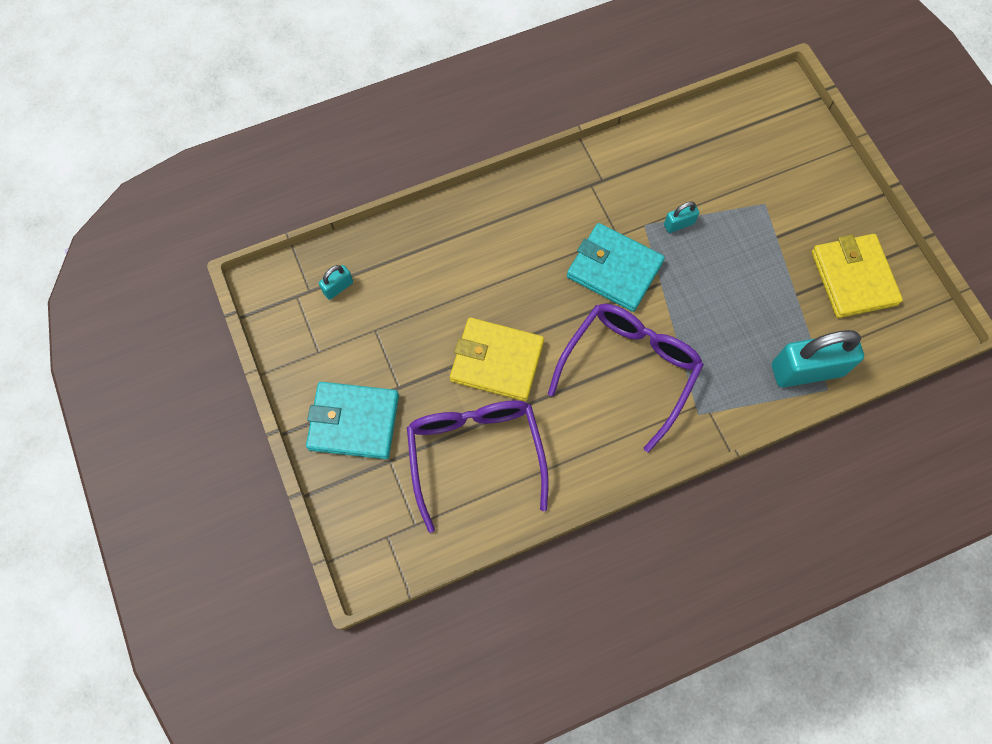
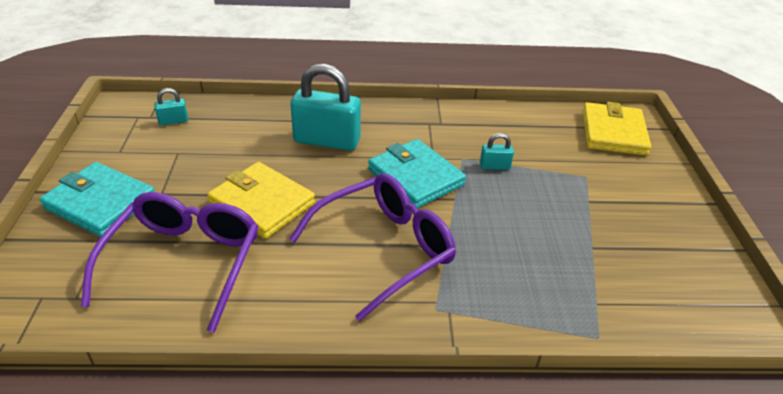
camera: 20 degrees right, 30 degrees down
(807, 370) = (580, 312): turquoise padlock -> turquoise padlock (327, 141)
(853, 278) = (662, 253): yellow wallet -> yellow wallet (613, 133)

